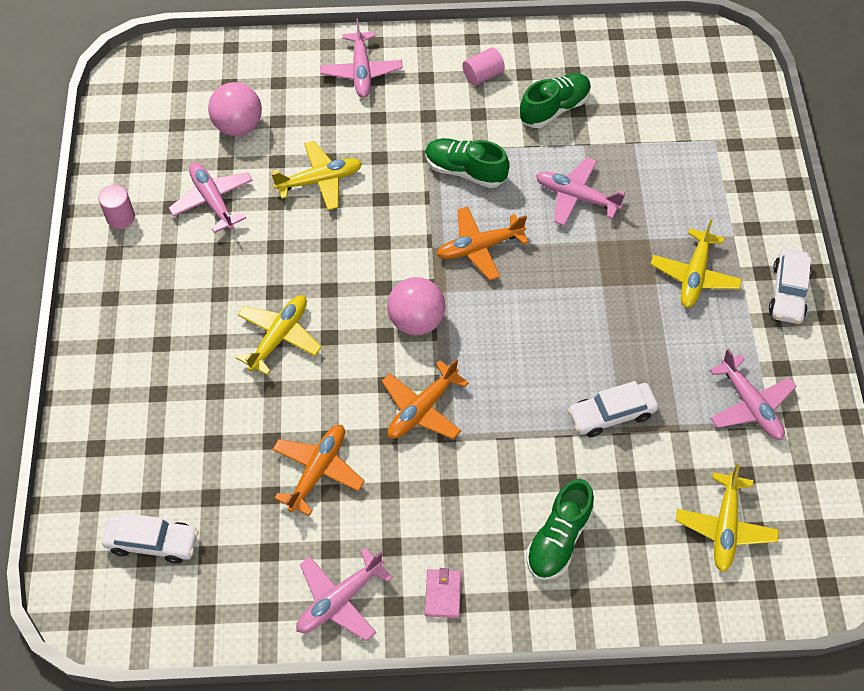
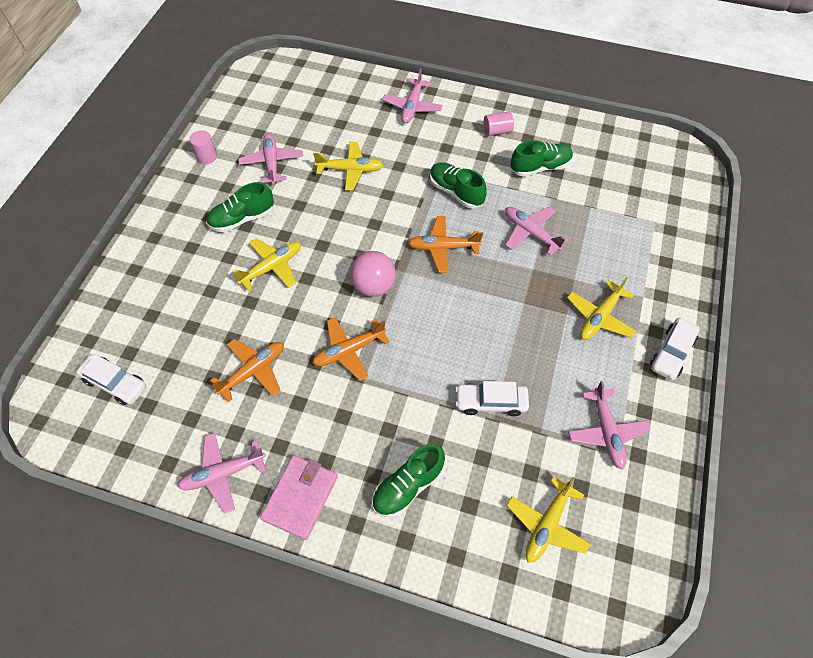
camera: 20 degrees right, 0 degrees up
(210, 286) = (242, 218): none -> green shoe
(238, 126) = (312, 119): pink ball -> none
(443, 594) = (300, 497): pink wallet -> pink wallet, size x1.80

